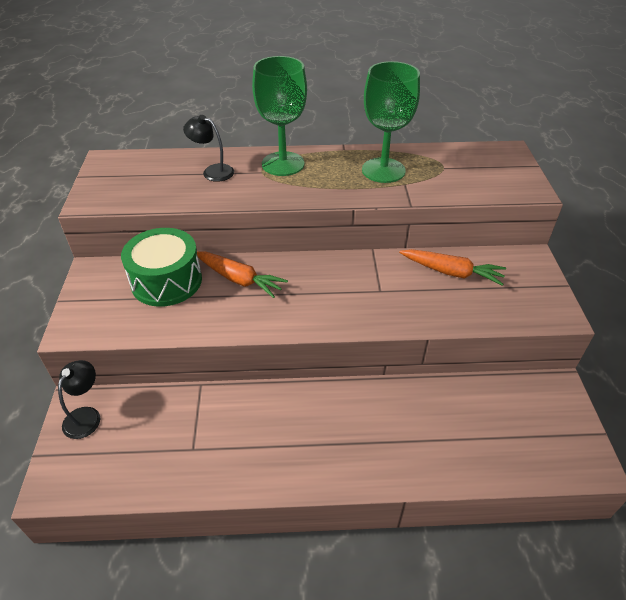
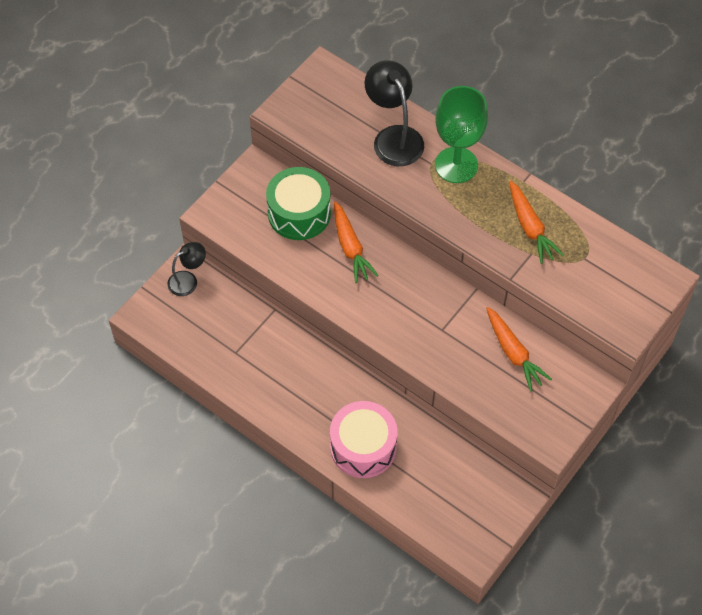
camera: 40 degrees right, 15 degrees up
(212, 171) = (394, 137): black lamp -> black lamp, size x1.67
(383, 170) = (530, 227): green goblet -> orange carrot
(398, 446) = (363, 447): none -> pink drum

